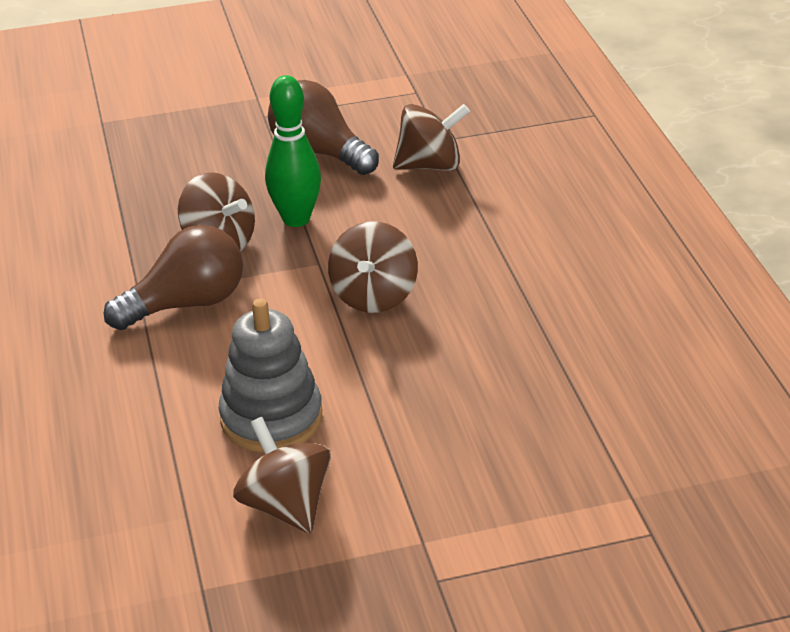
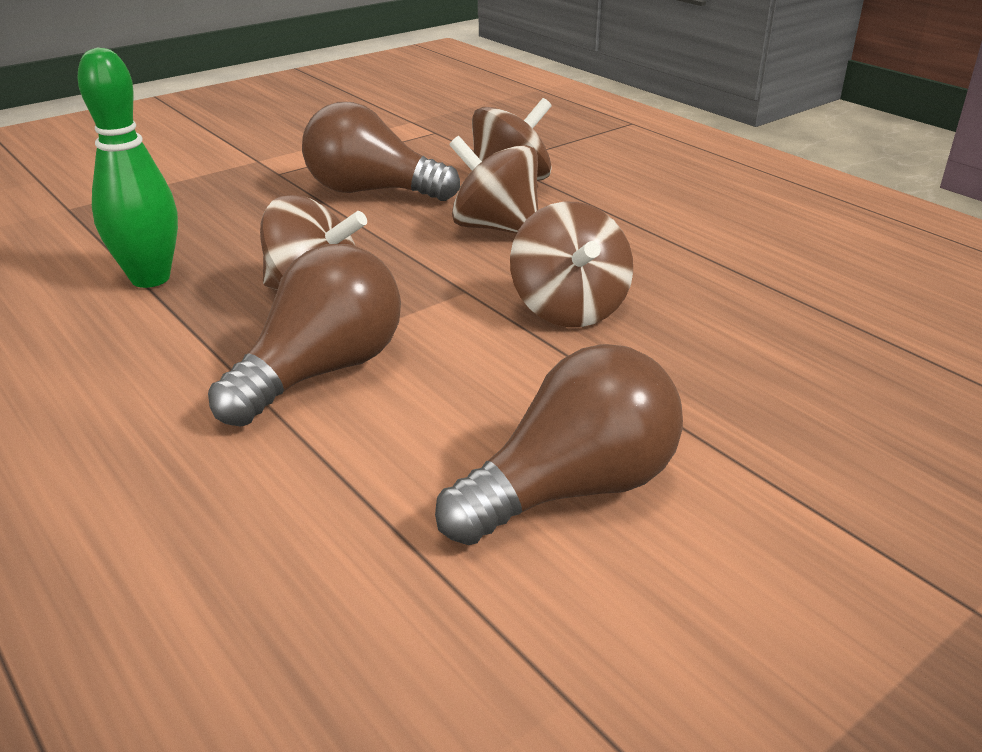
camera: 25 degrees left, 5 degrees down
(271, 418) = (571, 489): grey stacking toy -> brown light bulb
(286, 505) = (717, 620): brown spinning top -> brown spinning top (495, 227)
(296, 219) = (398, 254): green bowling pin -> green bowling pin (150, 278)

